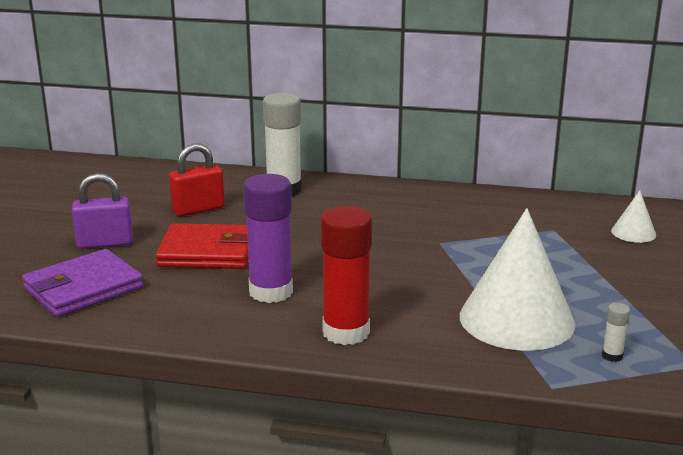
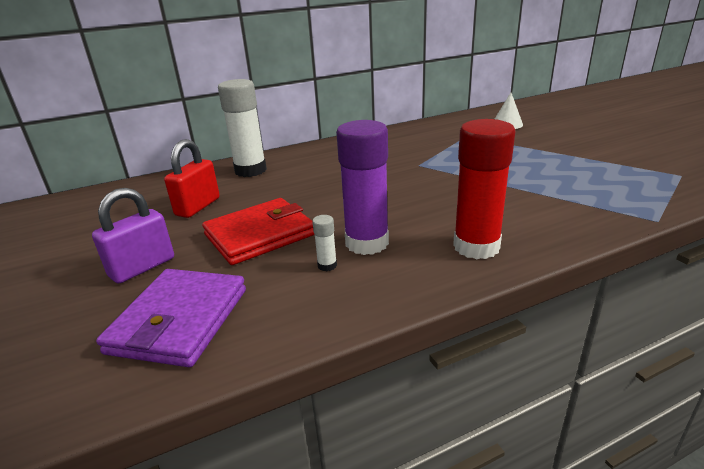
camera: 35 degrees left, 5 degrees up
(516, 319) = (553, 190): white cone -> none
(612, 356) = (640, 188): white glue stick -> white glue stick (327, 265)

